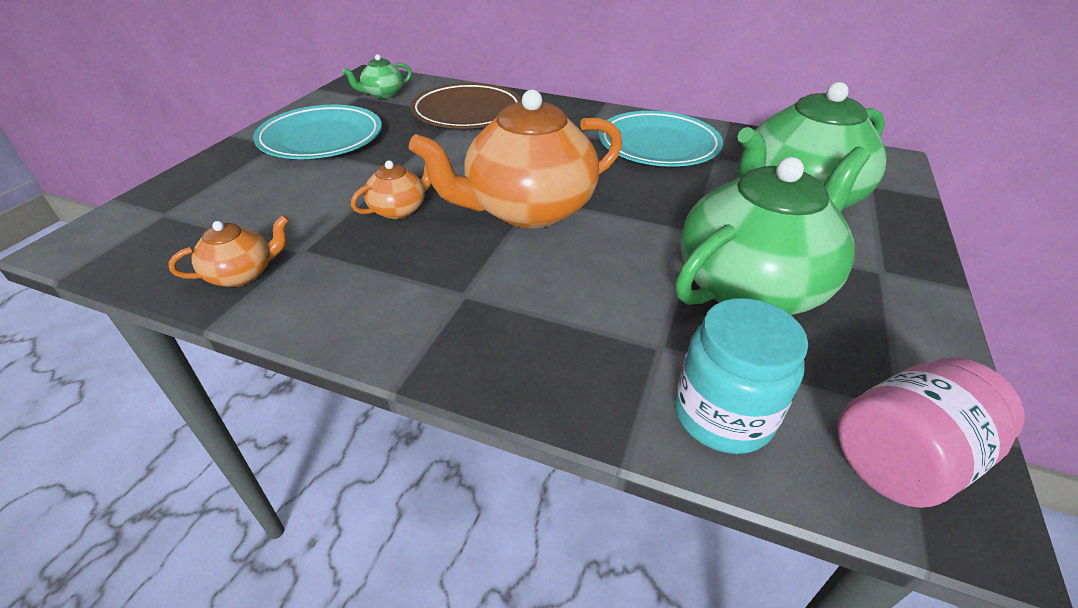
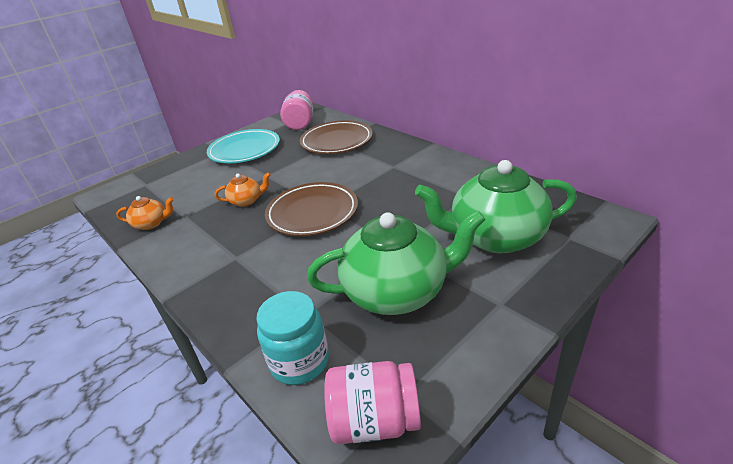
camera: 30 degrees right, 5 degrees down
(383, 94) = (300, 123): green teapot -> pink jar
(528, 209) = (312, 213): orange teapot -> brown plate
(658, 145) = (436, 181): turquoise plate -> none

